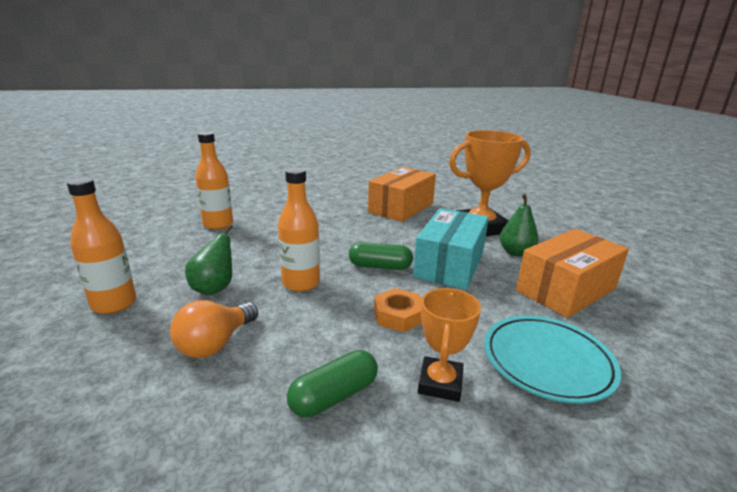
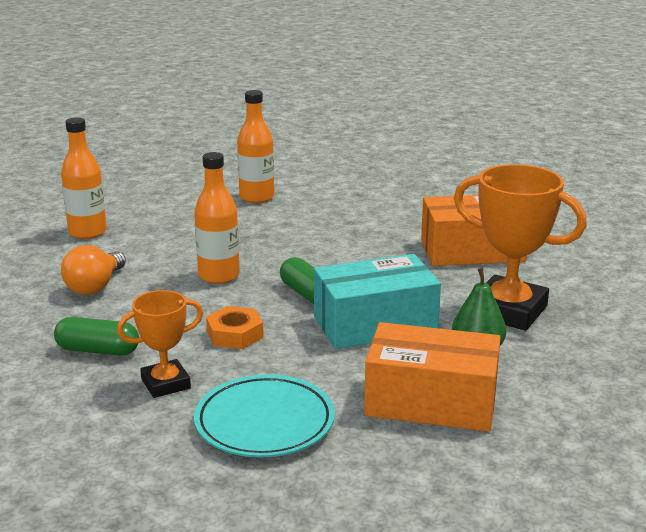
camera: 50 degrees right, 0 degrees up
(214, 288) = (158, 250): green pear -> none
(215, 344) = (95, 286): orange light bulb -> orange light bulb turned 60 degrees counterclockwise

